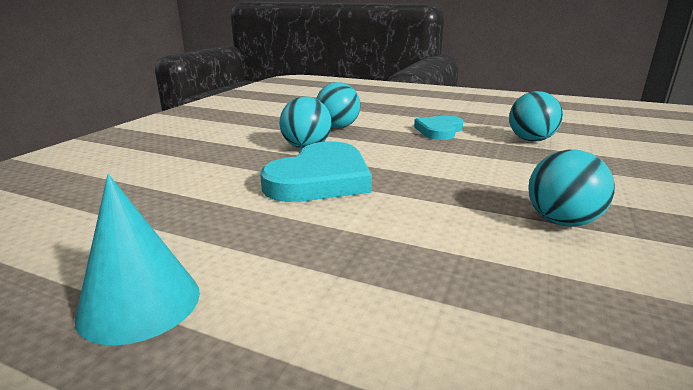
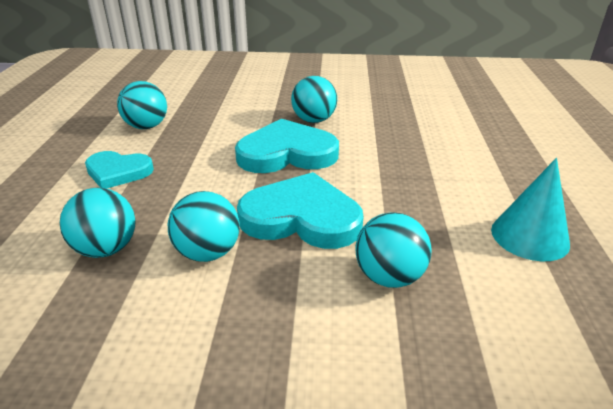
camera: 110 degrees left, 10 degrees up
(204, 197) = (389, 277): none -> turquoise ball
(454, 190) = (287, 153): none -> turquoise heart

